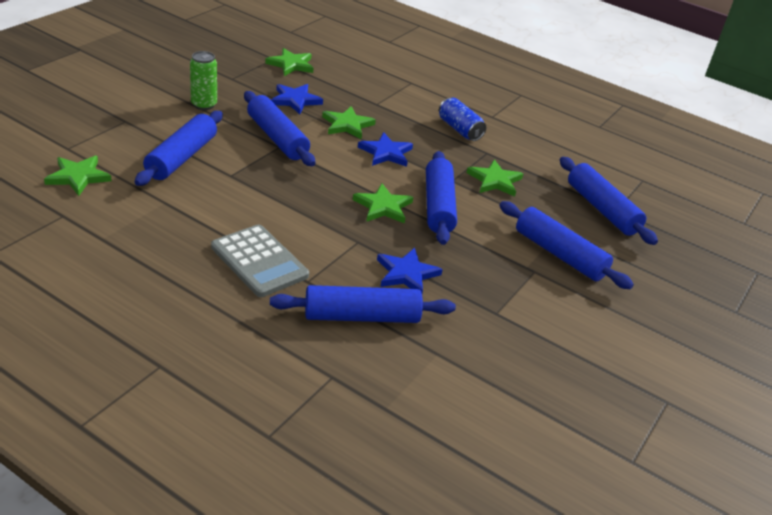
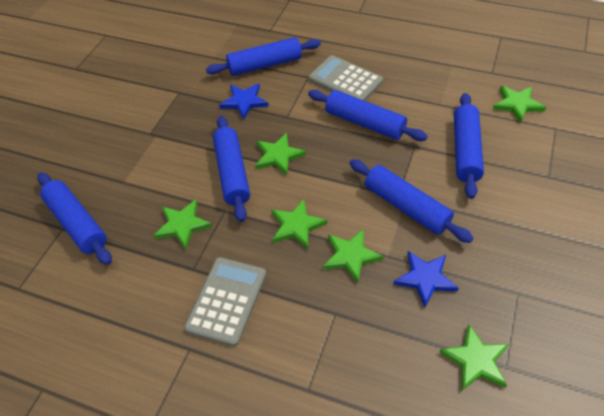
camera: 175 degrees right, 15 degrees up
(204, 105) = (506, 229): green can -> none
(386, 153) = (296, 226): blue star -> green star
(459, 129) = (227, 300): blue can -> grey calculator
(560, 254) = (127, 155): blue rolling pin -> blue rolling pin (364, 123)

